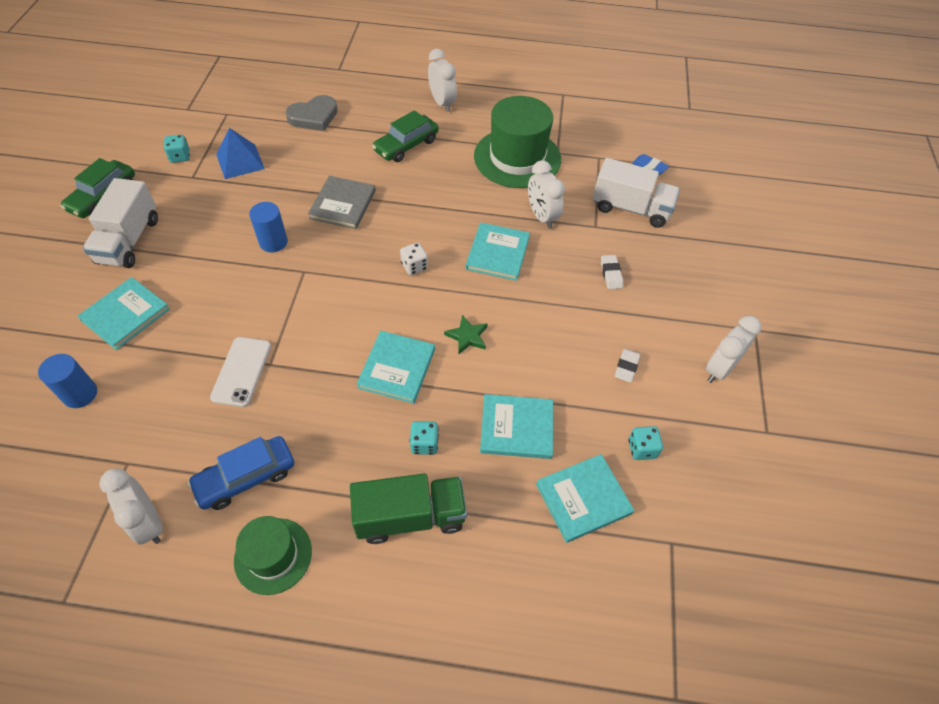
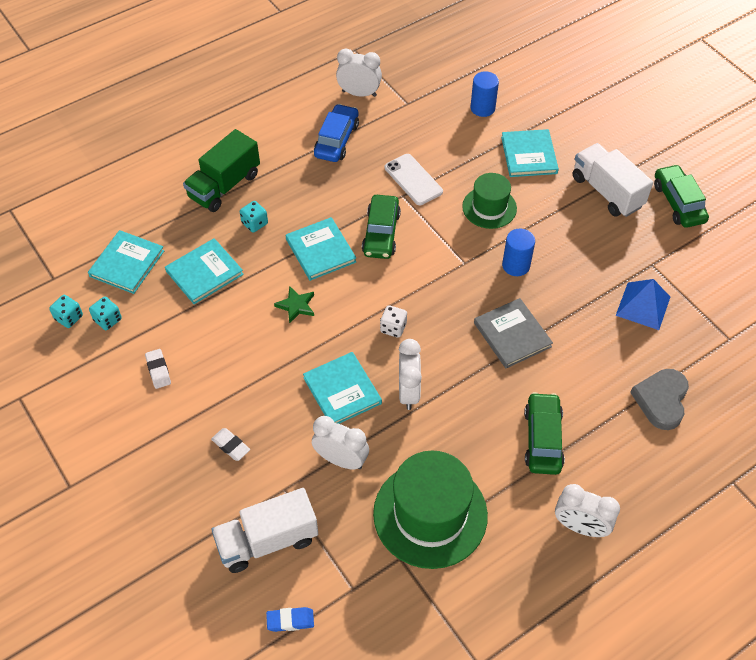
camera: 140 degrees right, 0 degrees up
(180, 157) = (689, 272): turquoise dice -> turquoise dice (69, 318)
(273, 555) = (279, 124): green hat -> green hat (489, 207)
(331, 344) = (381, 233): none -> green car
(719, 369) = (82, 424): white clock -> white clock (408, 392)

